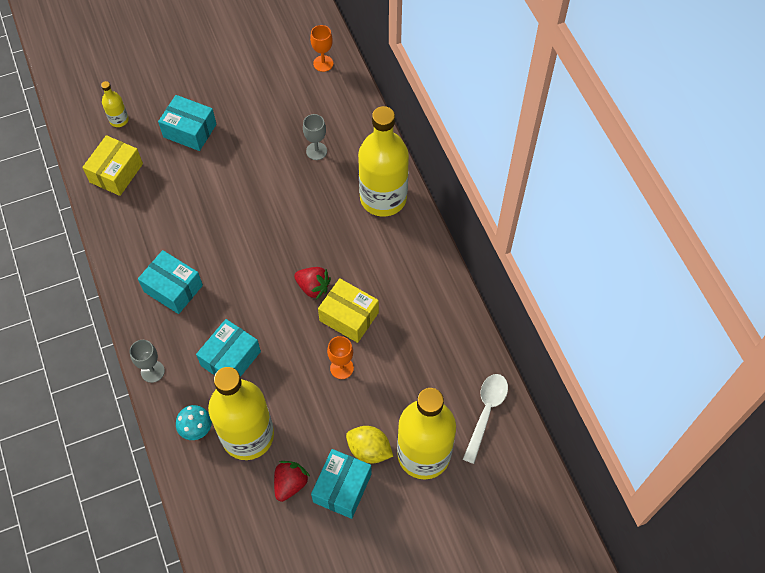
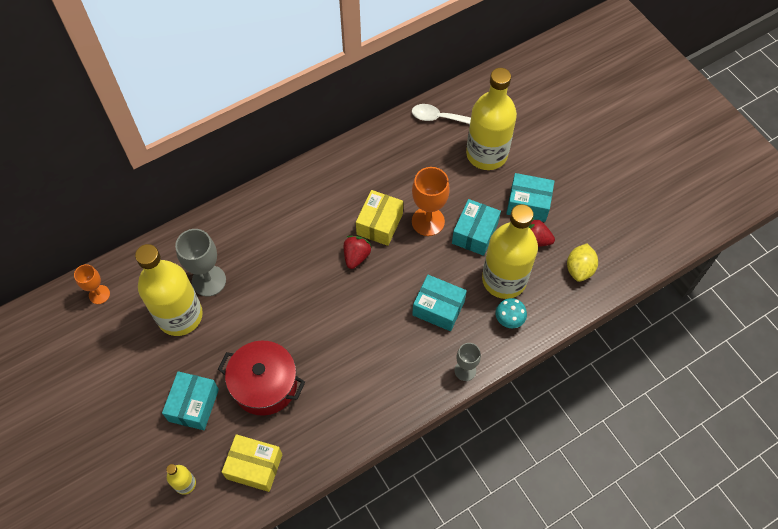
camera: 100 degrees left, 0 degrees up
(173, 288) = (379, 374): turquoise box -> turquoise box (475, 233)
(192, 188) = (265, 385): none -> red pot
(316, 151) = (209, 281): grey goblet -> grey goblet, size x1.65
(341, 368) = (428, 221): orange goblet -> orange goblet, size x1.65
(369, 450) = (493, 191): yellow lemon -> yellow lemon (579, 269)
(383, 198) = (255, 217): yellow bottle -> yellow bottle (180, 316)

